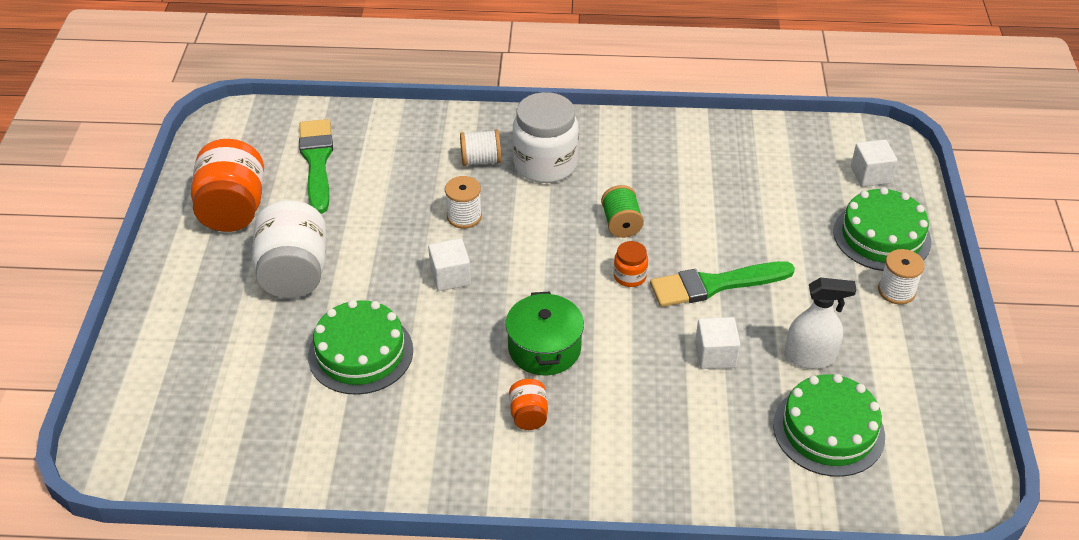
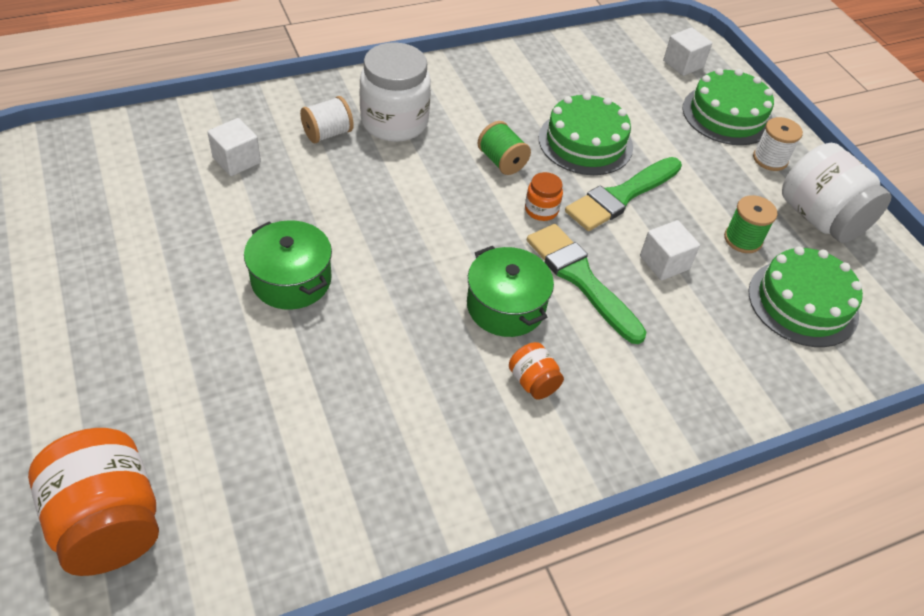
camera: 30 degrees left, 5 degrees up
(233, 209) = (76, 255): orange jar -> orange jar (109, 522)
(294, 273) = (190, 307): white jar -> white jar (820, 218)
(317, 161) = (148, 177): green brush -> green brush (580, 278)
(360, 353) = (317, 373): green cake -> green cake (585, 142)
(381, 274) = (291, 280): none -> green pot
(450, 276) = (366, 260): white cube -> white cube (237, 160)
(464, 216) = (344, 194): white spool -> none
(809, 357) = (743, 239): white spray bottle -> green spool

